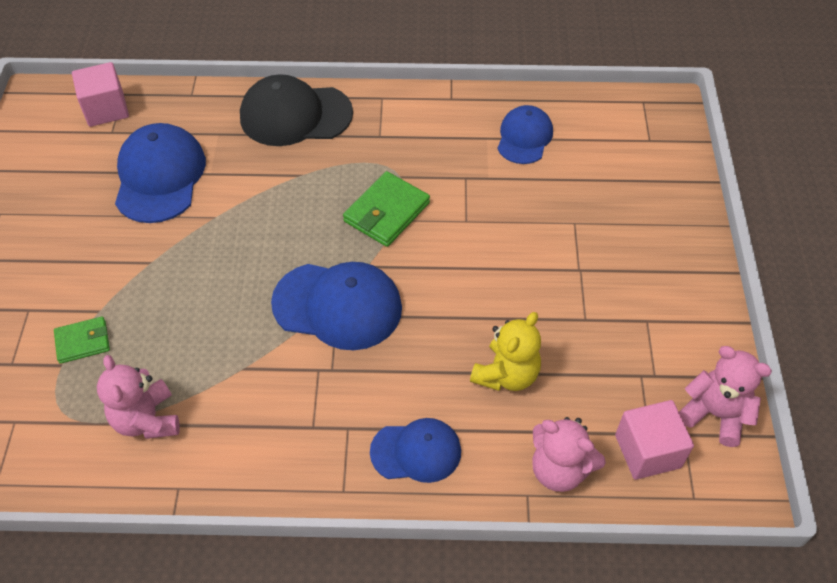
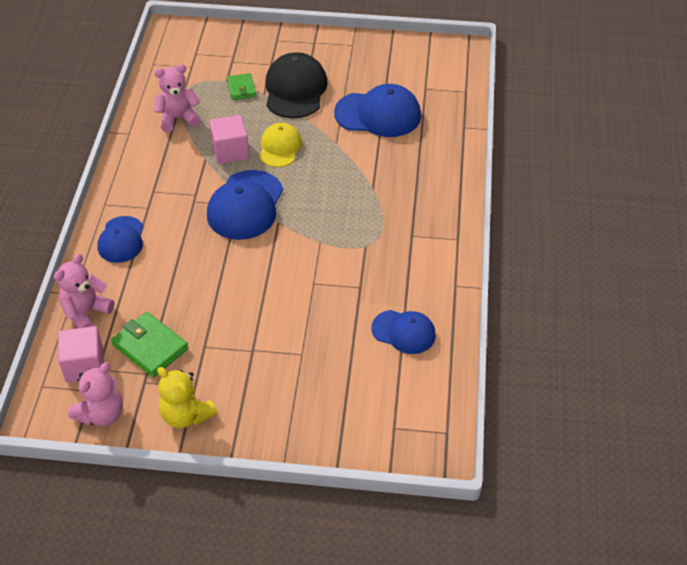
camera: 95 degrees right, 5 degrees down
(106, 109) = (449, 84): pink cube -> pink cube (230, 151)
(221, 278) = (280, 147): none -> yellow cap
(295, 115) = (438, 185): black cap -> black cap (295, 89)
(386, 212) = (328, 235): green wallet -> green wallet (150, 347)
(506, 374) = (167, 292): yellow teddy bear -> yellow teddy bear (186, 415)

